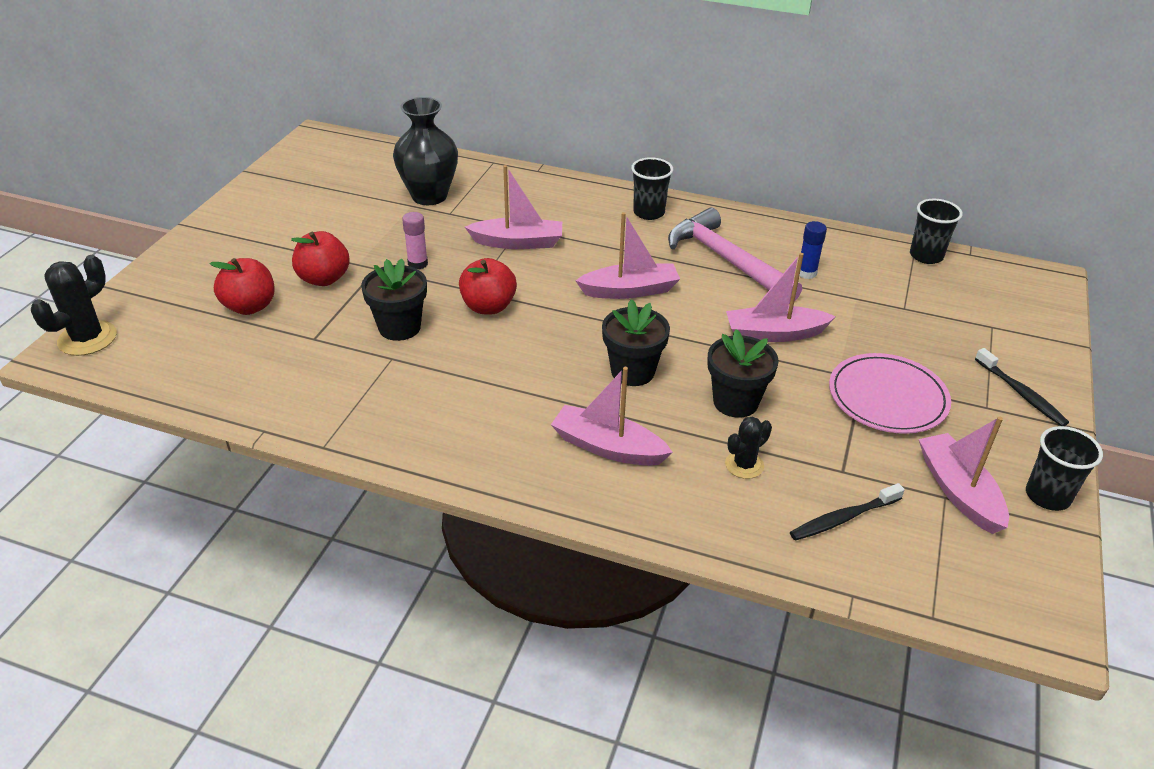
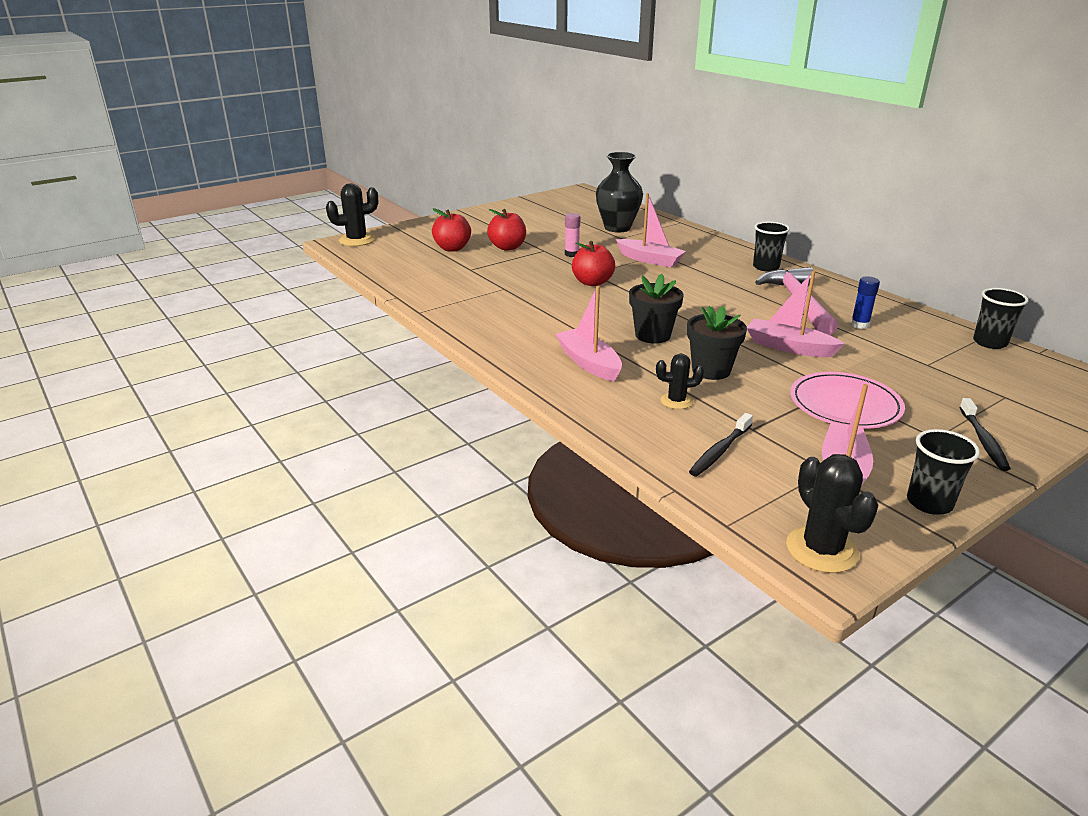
camera: 35 degrees right, 10 degrees down
(399, 327) = (525, 277): black flower pot -> none
(630, 290) = (701, 299): pink boat -> none
(843, 518) = (720, 451): black toothbrush -> black toothbrush turned 60 degrees counterclockwise
(1024, 603) = (822, 550): none -> black cactus

